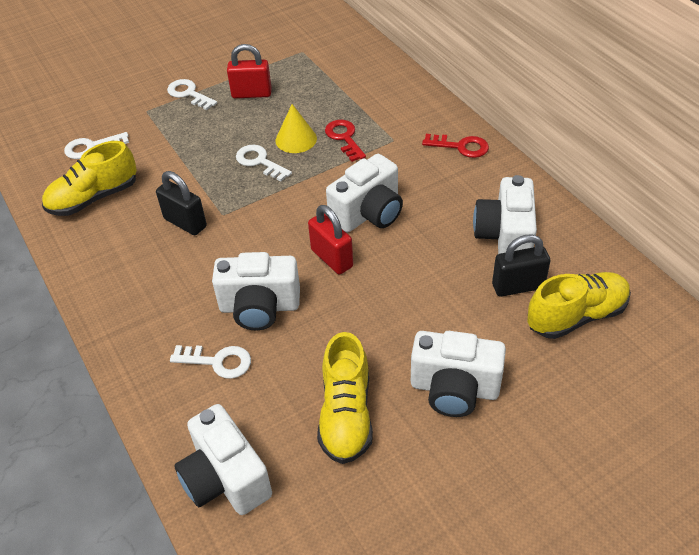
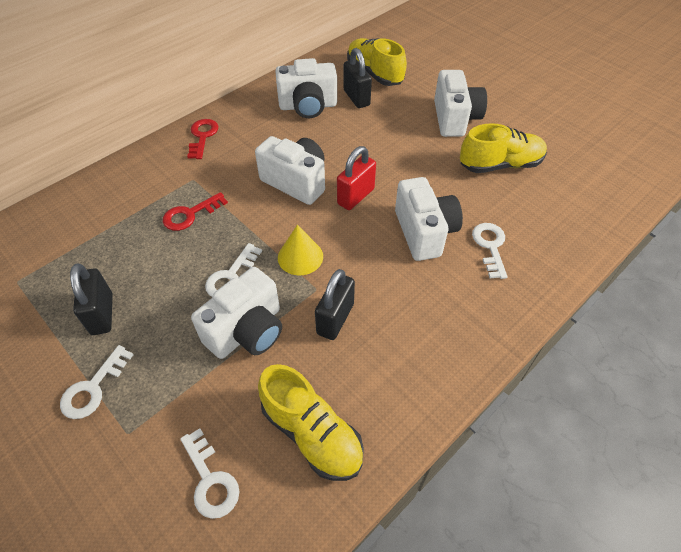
camera: 105 degrees left, 5 degrees up
(225, 478) = (583, 216): white camera -> white camera (247, 331)
(251, 94) = (102, 314): red padlock -> black padlock
(296, 139) = (192, 253): yellow cone -> yellow cone (300, 257)

